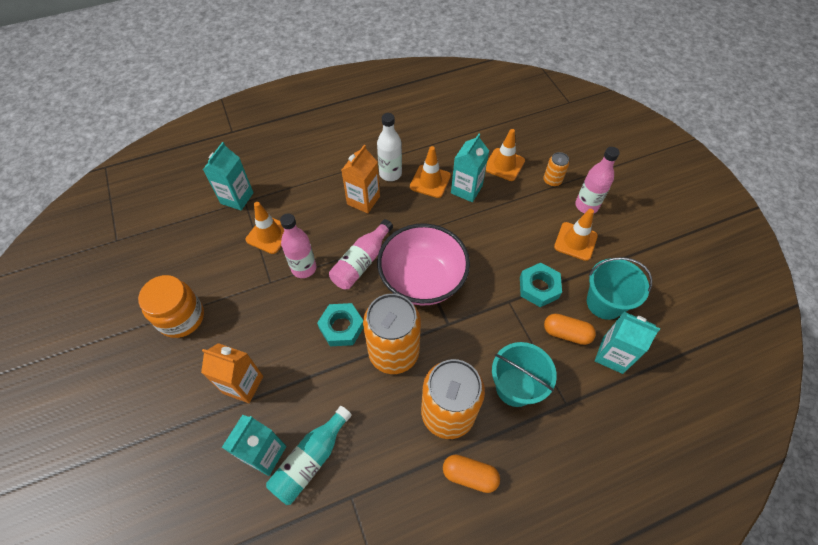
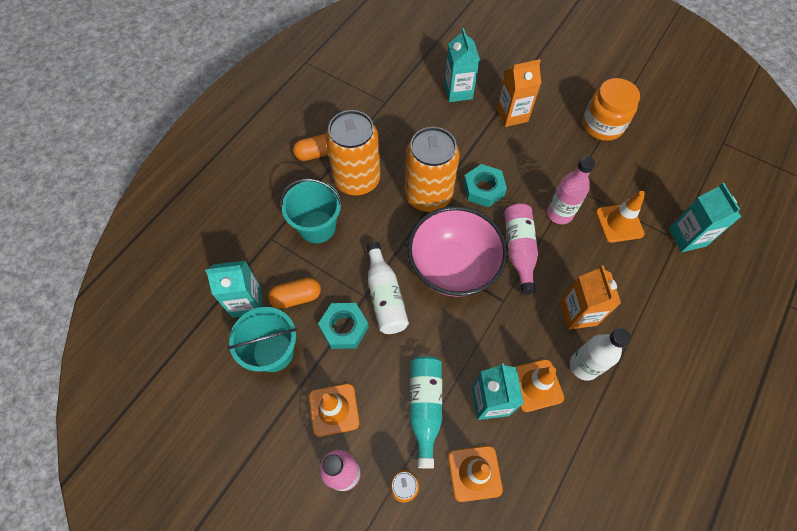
camera: 145 degrees right, 5 degrees up
(310, 460) = (426, 104): turquoise bottle -> turquoise bottle (425, 407)
(492, 291) = (385, 296): none -> white bottle

